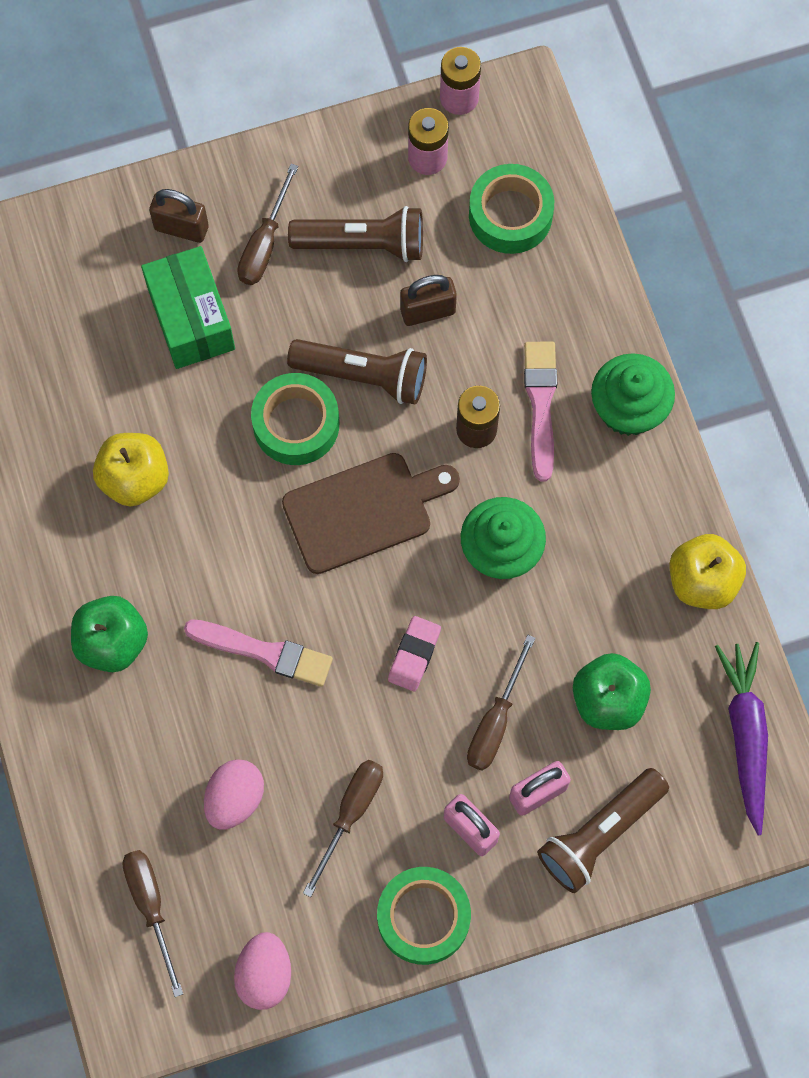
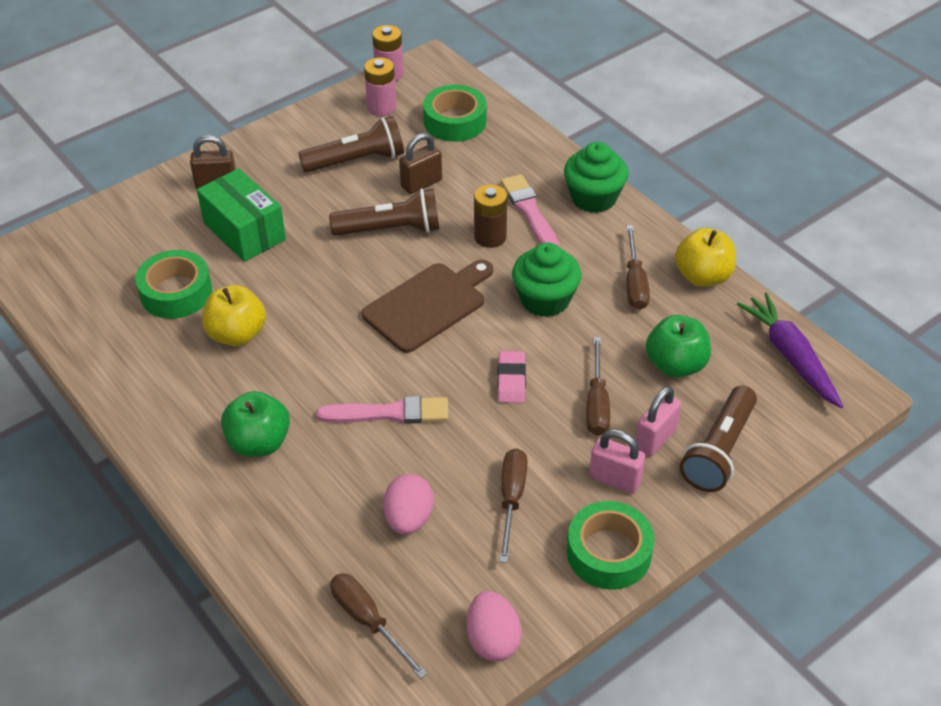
camera: 20 degrees left, 25 degrees down
(264, 243) = (283, 178): brown screwdriver -> brown screwdriver (634, 283)
(296, 424) = (352, 269): green tape -> green tape (176, 292)

